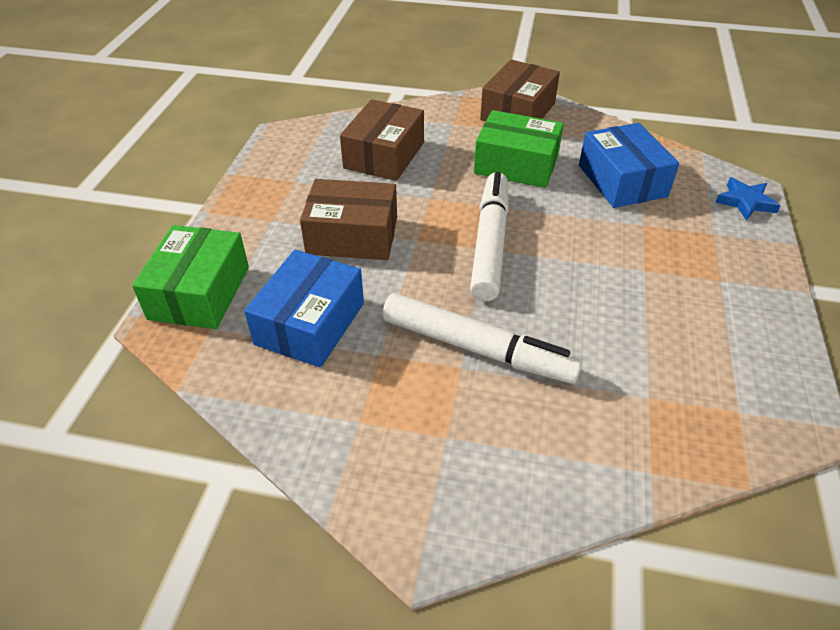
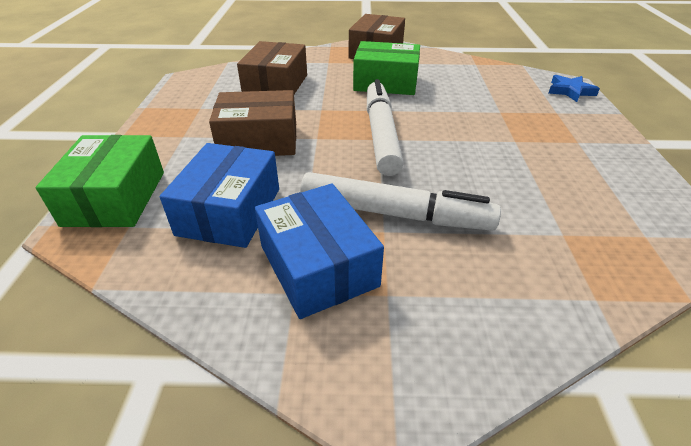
camera: 10 degrees left, 5 degrees down
(622, 181) = (472, 86): blue box -> blue box (318, 265)

